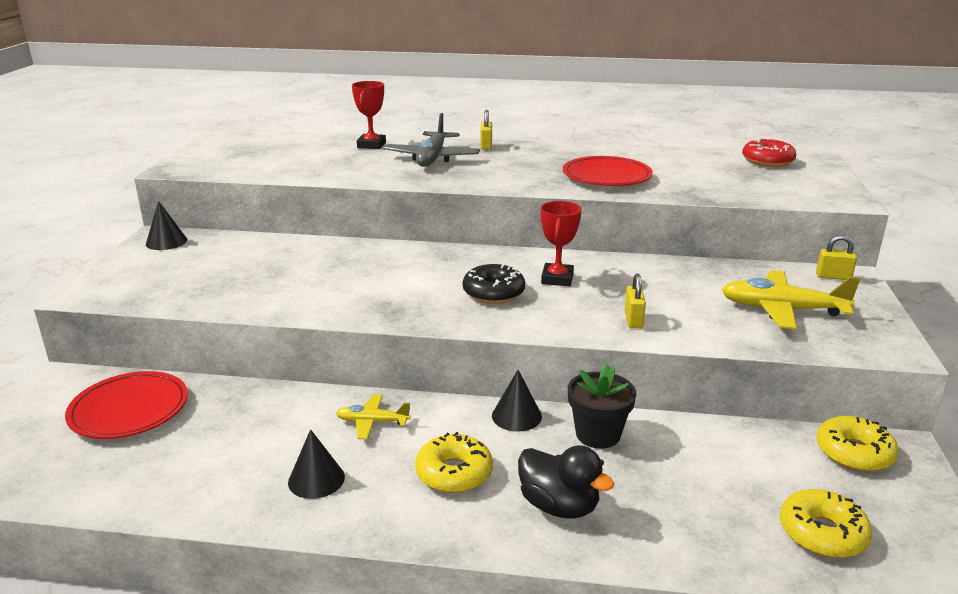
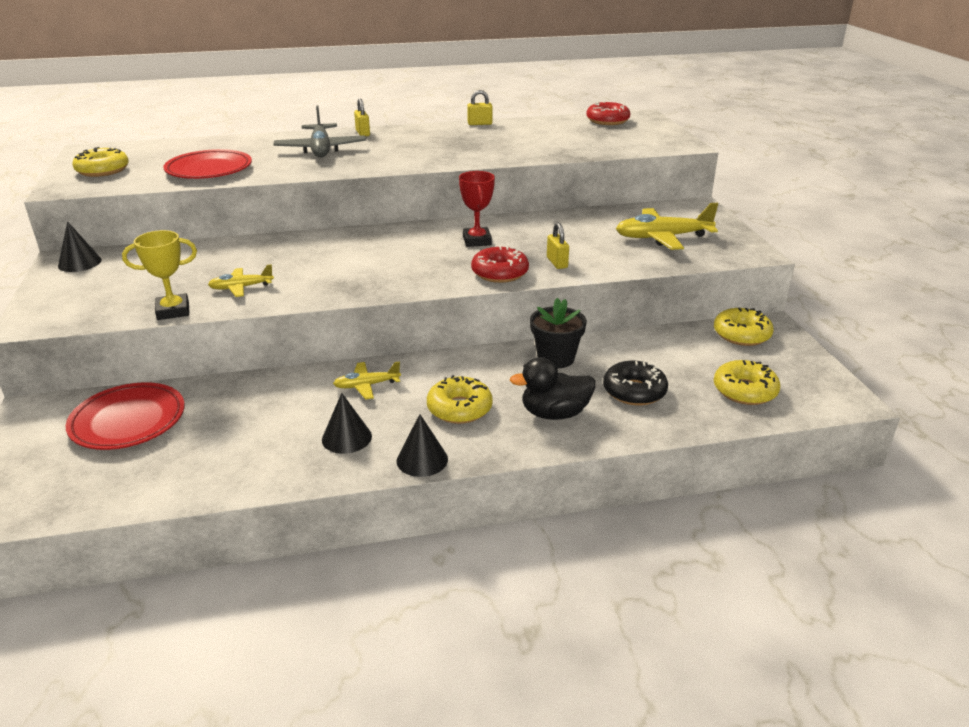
camera: 20 degrees left, 5 degrees up
(209, 305) = (173, 311): none -> yellow trophy
(221, 156) = (103, 170): none -> yellow donut
(287, 291) = (241, 288): none -> yellow plane
(371, 145) = (252, 144): red trophy -> none
(493, 292) = (430, 260): black donut -> black donut (634, 391)
(516, 416) = (484, 357): black cone -> black cone (422, 459)
(559, 506) = (554, 414): black duck -> black duck turned 150 degrees clockwise
(560, 321) = (500, 273): none -> red donut
(606, 177) = (487, 148): red plate -> red plate (209, 170)
(833, 277) = (686, 208): yellow padlock -> yellow padlock (479, 124)

